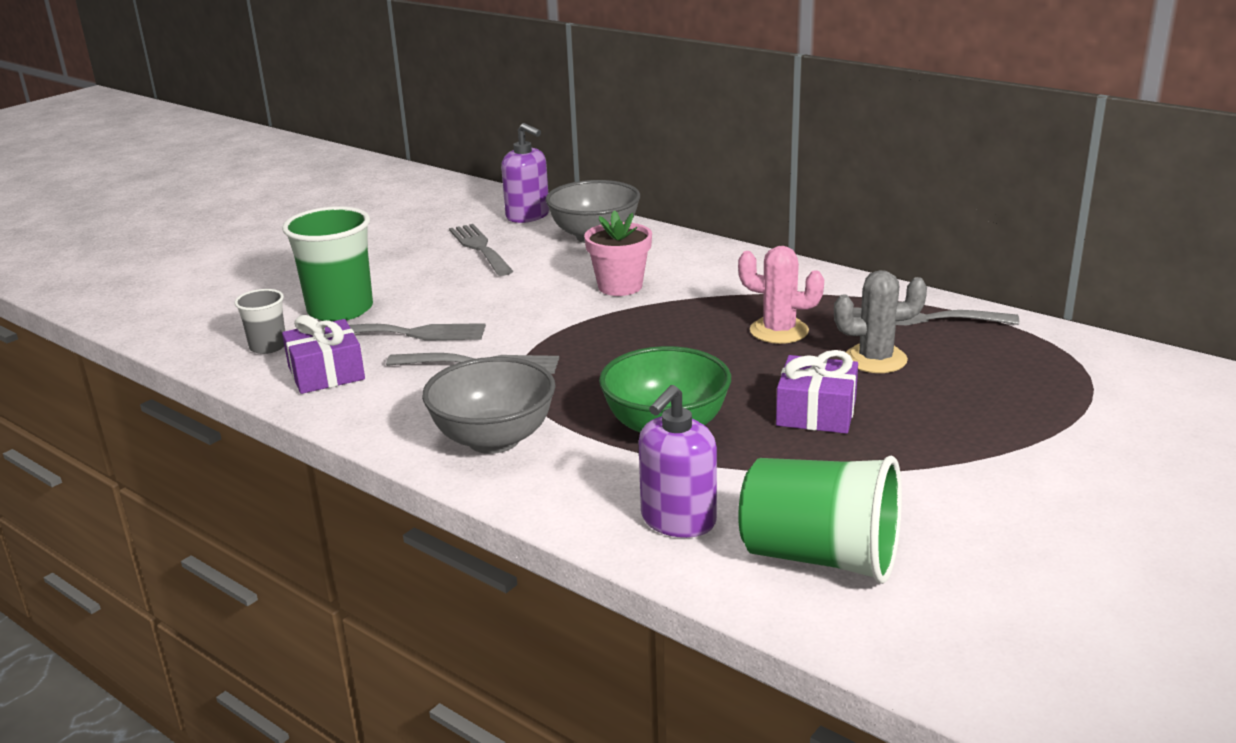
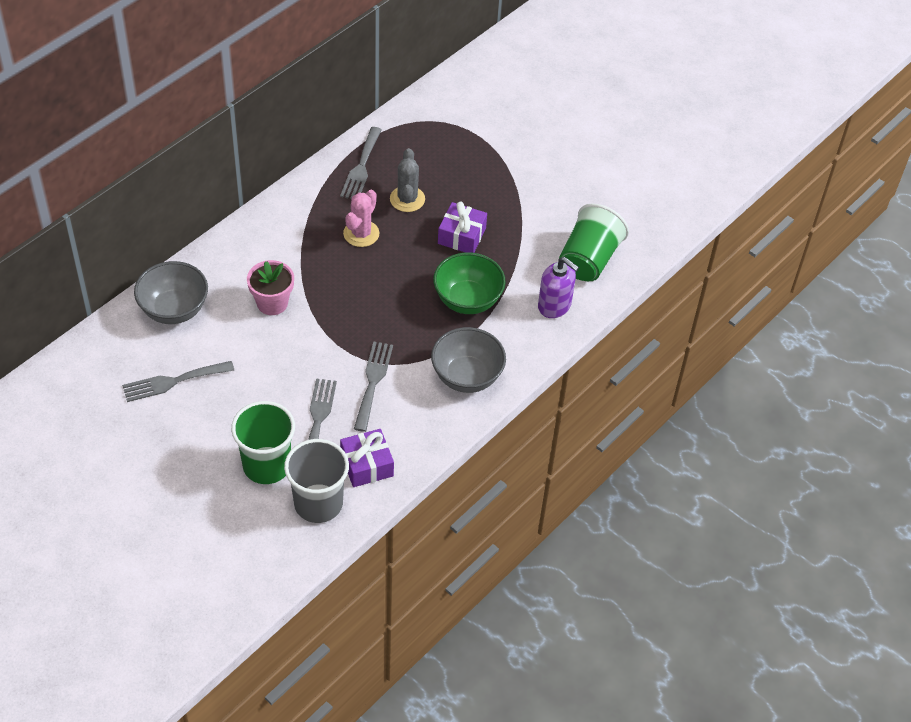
camera: 90 degrees left, 25 degrees up
(268, 346) = (318, 503): grey cup -> grey cup, size x1.88
(528, 216) = (113, 349): purple soap dispenser -> none

